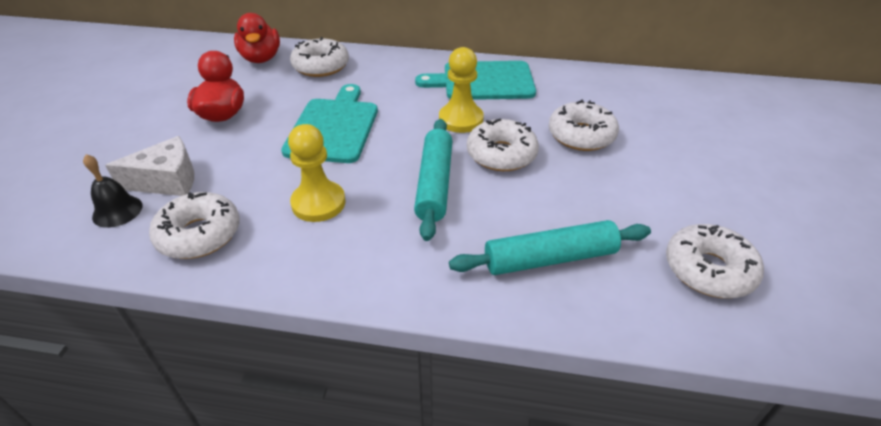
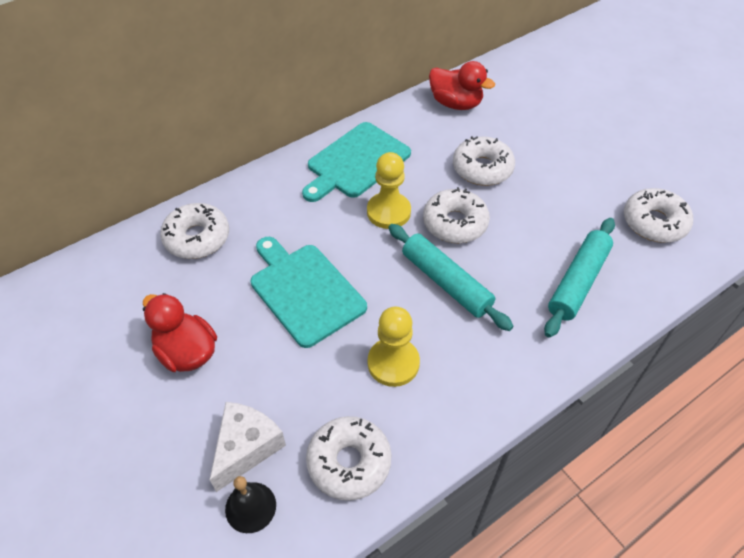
camera: 45 degrees left, 10 degrees up
(261, 58) = (122, 269): red duck -> red duck (455, 103)

